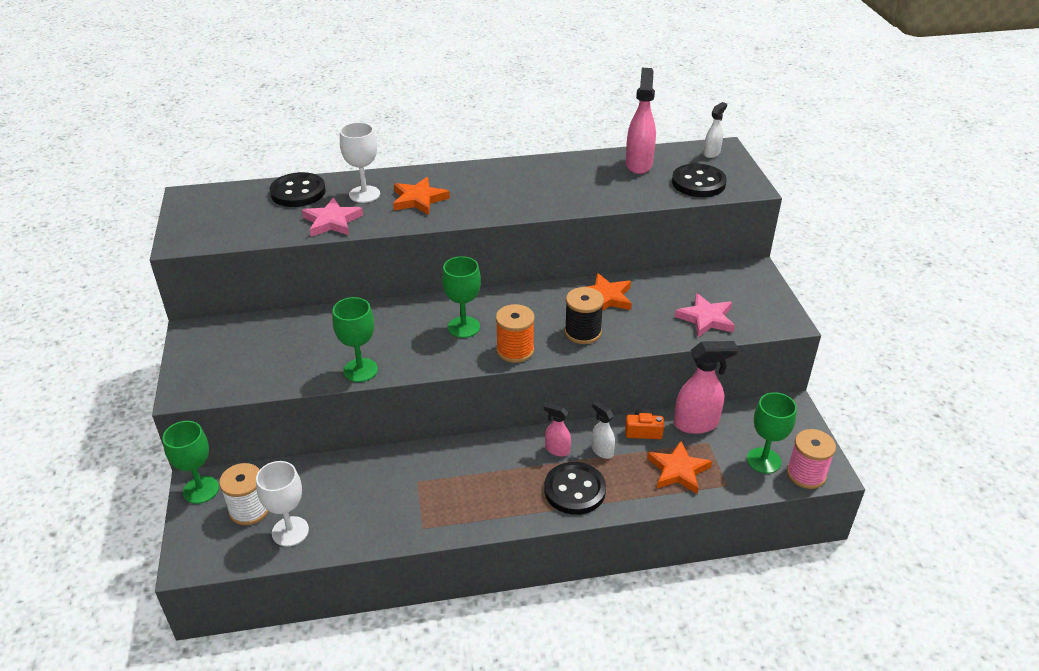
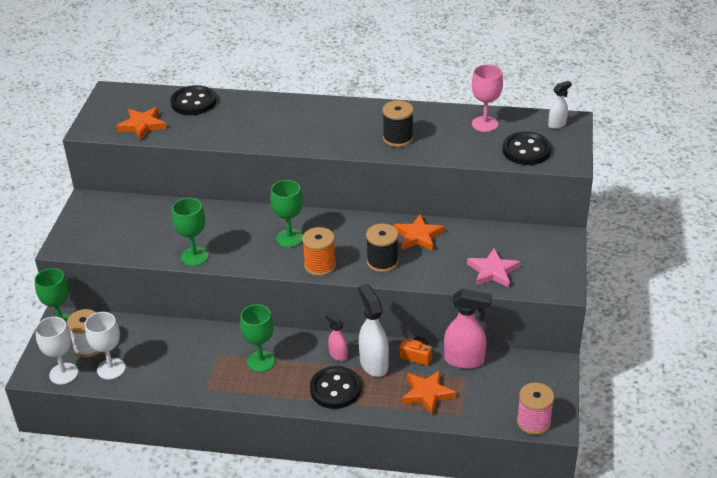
camera: 20 degrees right, 0 degrees up
(332, 221) = (207, 132): pink star -> none
(364, 194) = (243, 113): white goblet -> white goblet (63, 373)
(419, 199) = (283, 125): orange star -> orange star (142, 125)
(556, 193) = (398, 138): none -> black spool
(602, 451) = (373, 364): white spray bottle -> white spray bottle, size x1.80
(638, 164) = (485, 124): pink spray bottle -> pink goblet
(763, 460) = (504, 402): green goblet -> green goblet (261, 361)

